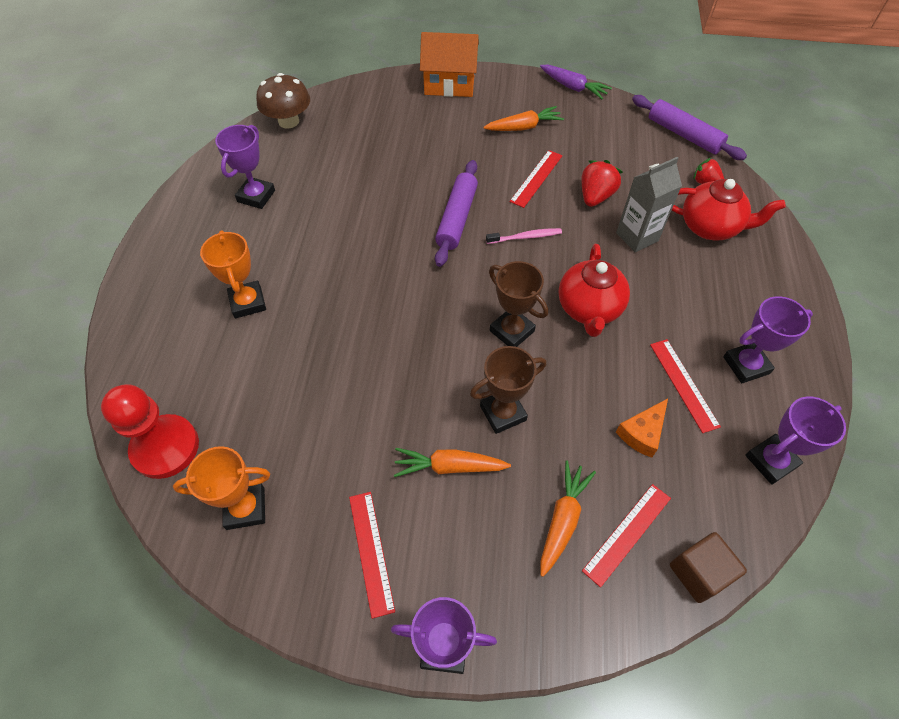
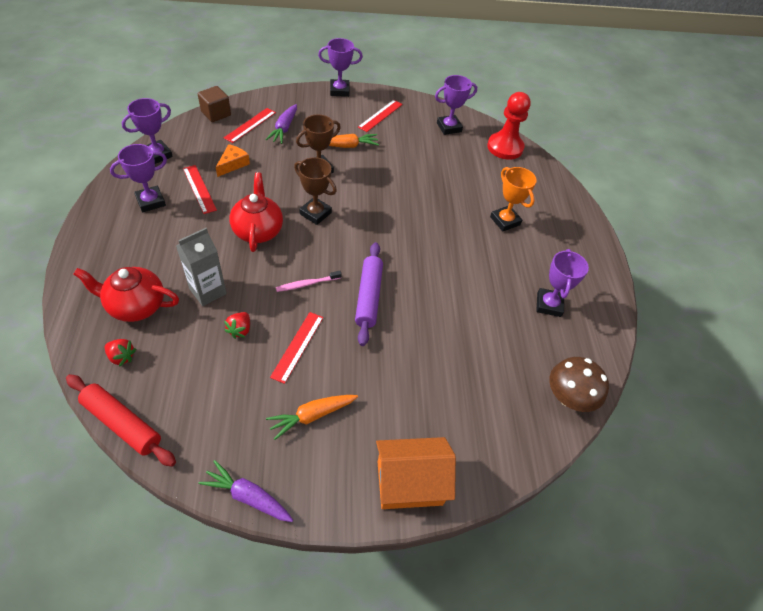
camera: 165 degrees right, 5 degrees down
(245, 508) = (449, 127): orange trophy -> purple trophy
(371, 552) = (380, 115): red ruler -> red ruler turned 60 degrees clockwise
(562, 519) = (284, 128): orange carrot -> purple carrot
(595, 196) = (240, 330): red strawberry -> red strawberry, size x0.66
(684, 135) = (122, 424): purple rolling pin -> red rolling pin

